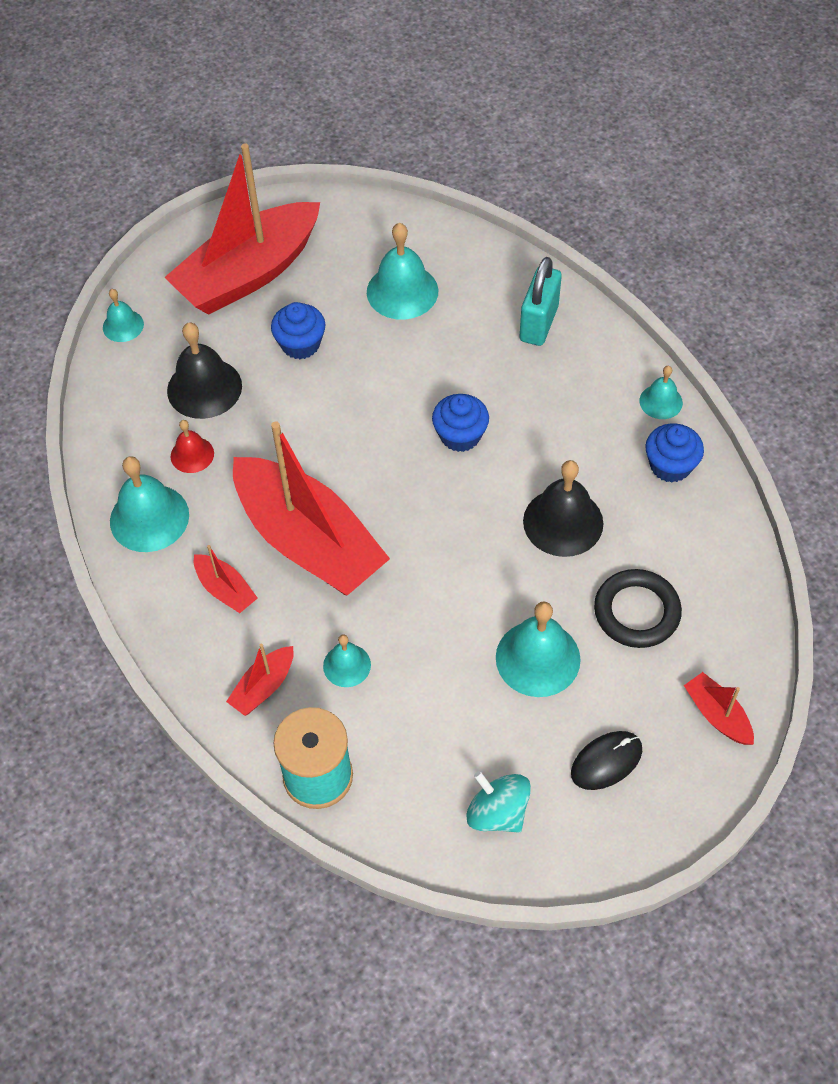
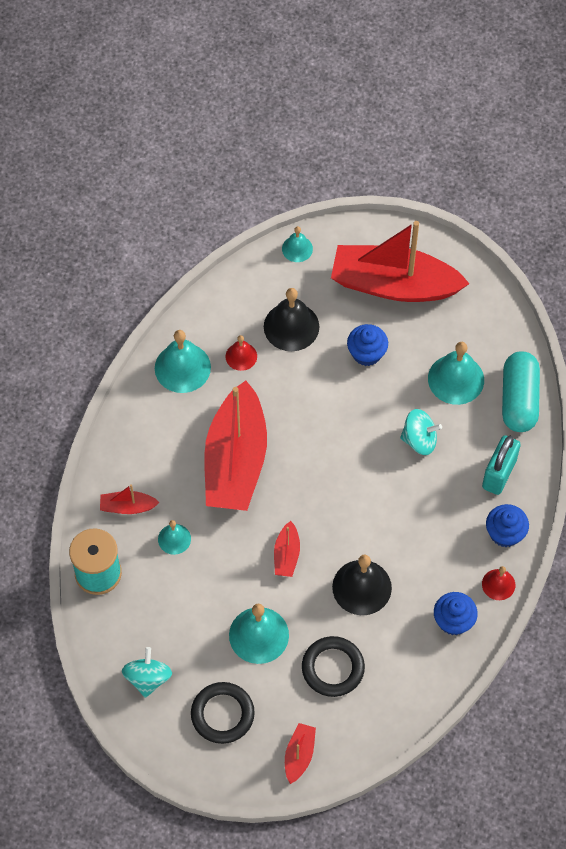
camera: 50 degrees right, 5 degrees up
(225, 590) = (170, 442): red boat -> red boat (286, 555)
(440, 363) = (419, 440): none -> turquoise spinning top
(460, 435) = (375, 488): blue cupcake -> blue cupcake (505, 533)
(473, 257) = (519, 399): none -> turquoise capsule
(538, 323) = (499, 474): turquoise padlock -> turquoise padlock turned 45 degrees counterclockwise
(606, 761) = (222, 714): black mouse -> black ring
(661, 401) = (498, 584): turquoise bell -> red bell

